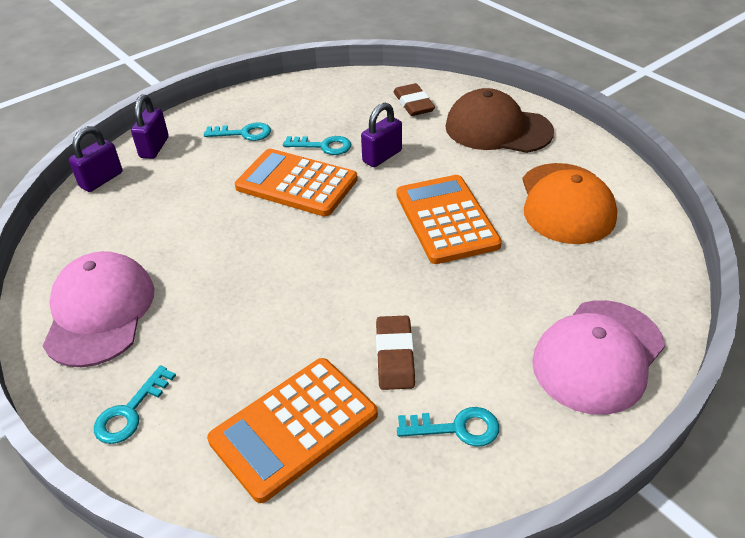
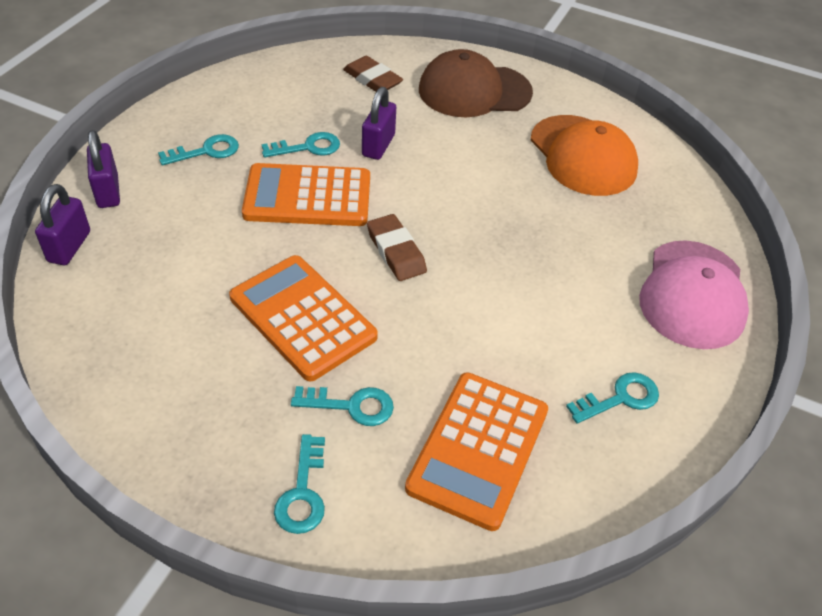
camera: 30 degrees left, 5 degrees up
(100, 312) = (187, 400): pink cap -> none
(216, 356) = (352, 406): none -> turquoise key
(394, 356) = (525, 349): brown eraser -> brown eraser (396, 251)
(446, 219) = (485, 199): orange calculator -> orange calculator (302, 317)

